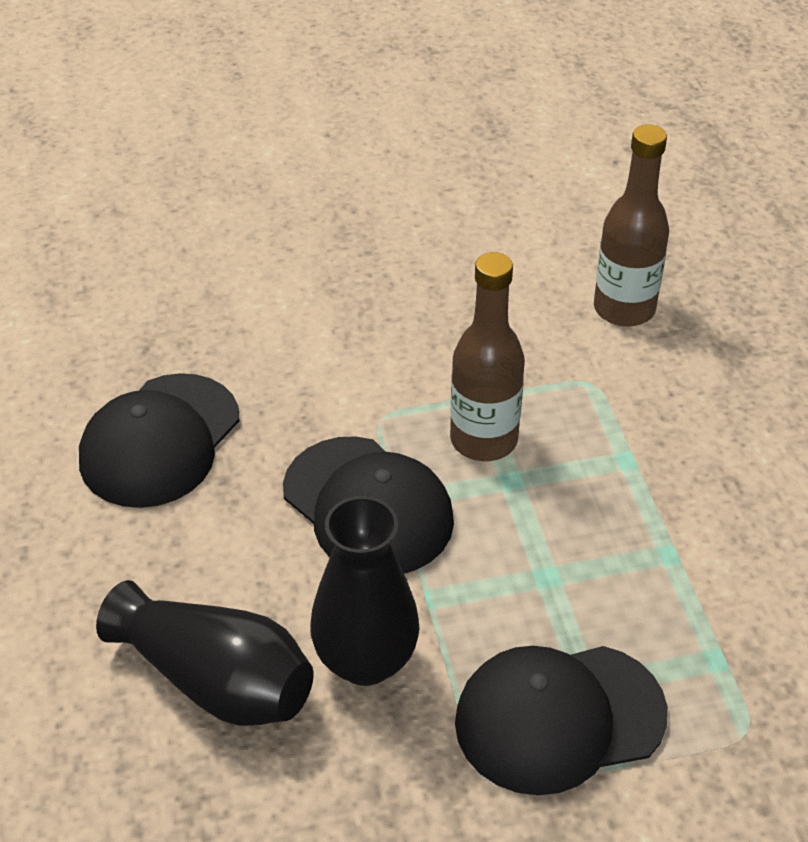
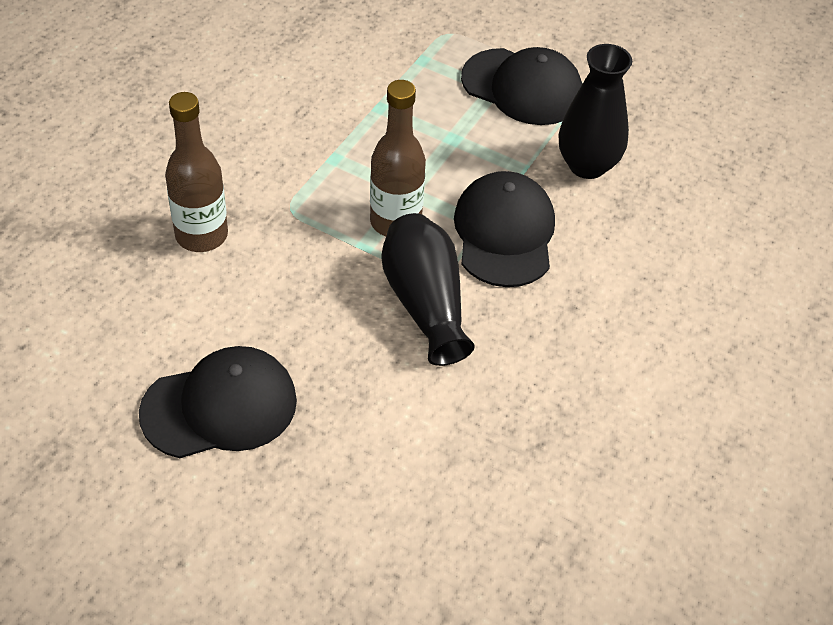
camera: 140 degrees left, 5 degrees up
(159, 441) = (590, 362): black cap -> black cap (220, 407)
(216, 681) = (672, 206): black vase -> black vase (425, 303)

